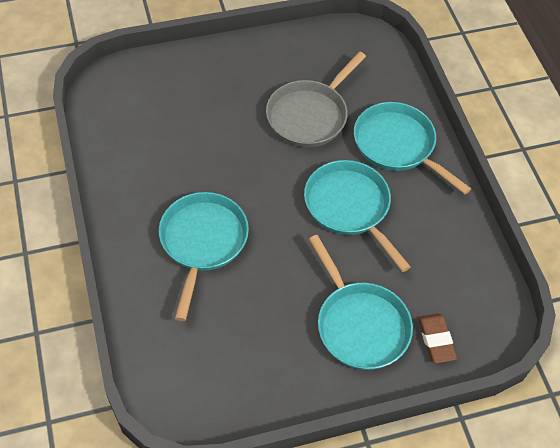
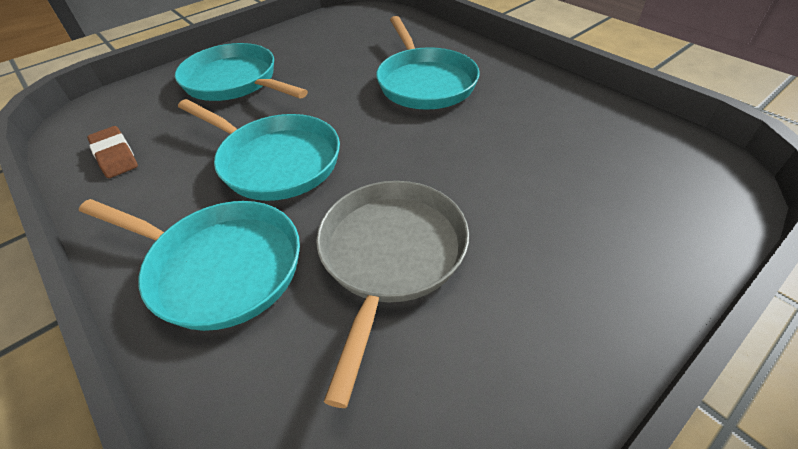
camera: 160 degrees right, 10 degrees down
(436, 340) = (153, 94): brown eraser -> brown eraser (115, 156)

